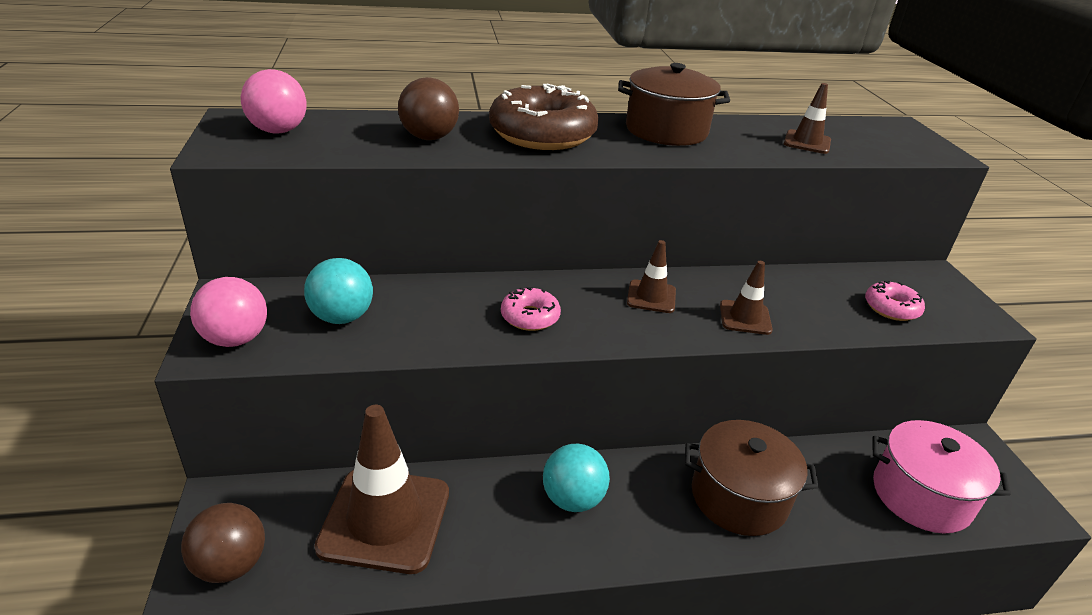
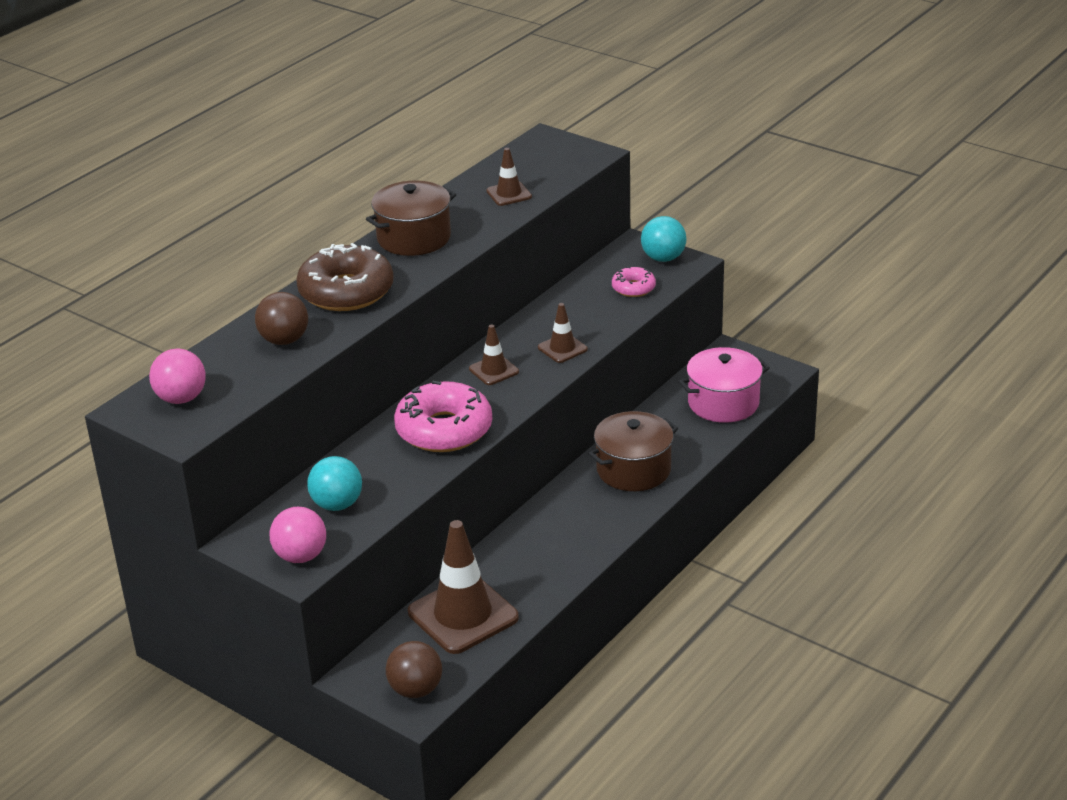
camera: 40 degrees left, 0 degrees up
(530, 317) = (444, 430): pink donut -> pink donut, size x1.99
(573, 499) = (548, 533): turquoise ball -> turquoise ball (663, 258)

